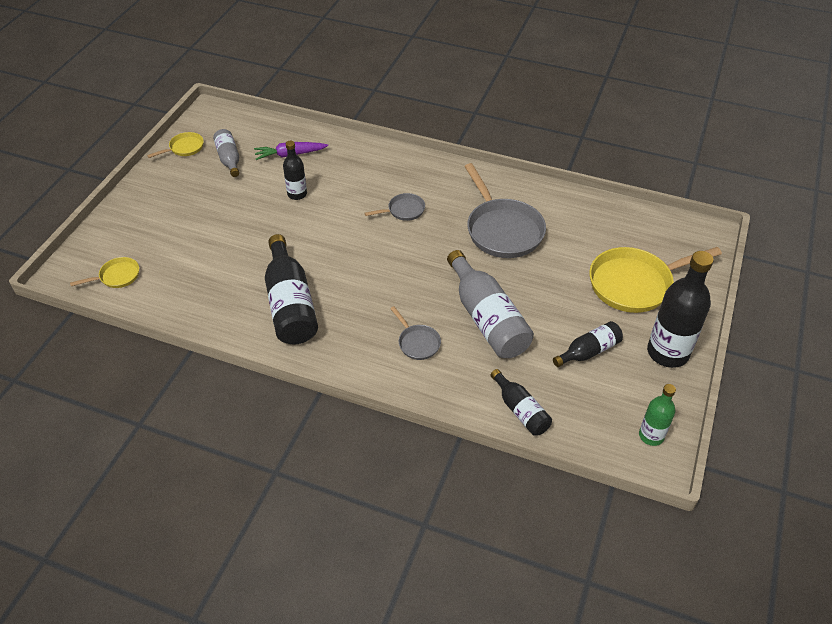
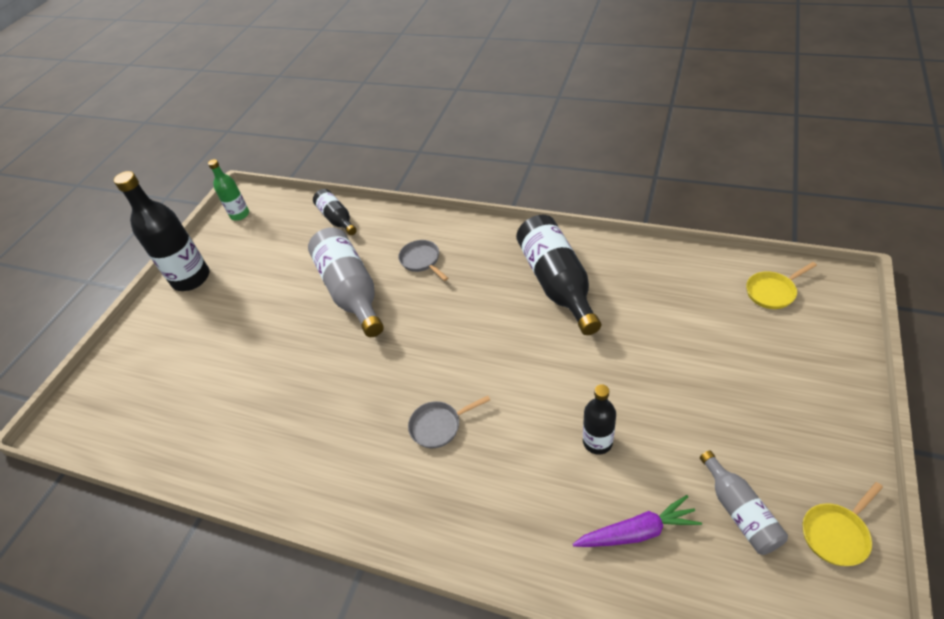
camera: 175 degrees left, 0 degrees up
(502, 230) = (311, 405): grey pan -> none
(589, 351) = (262, 271): black bottle -> none
(635, 284) = (184, 346): yellow pan -> none

